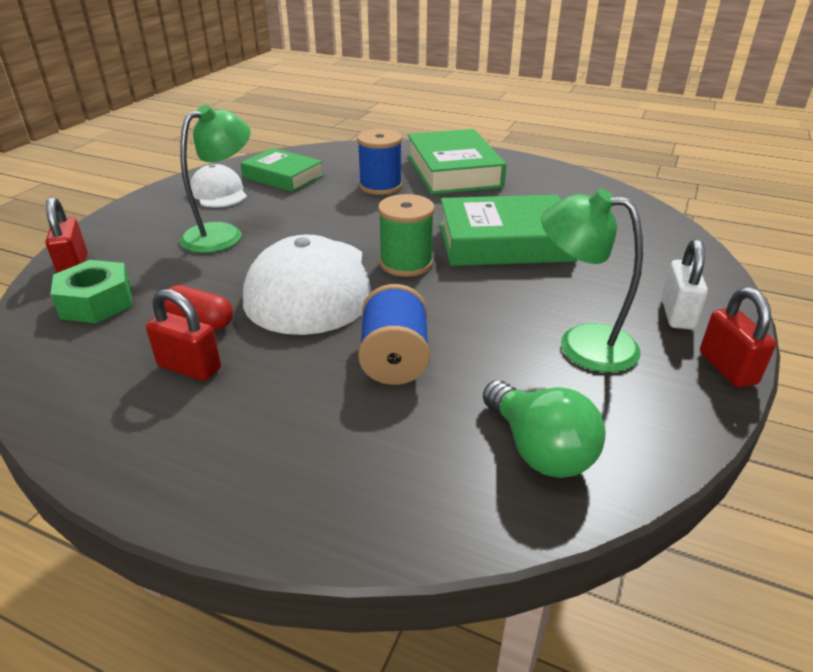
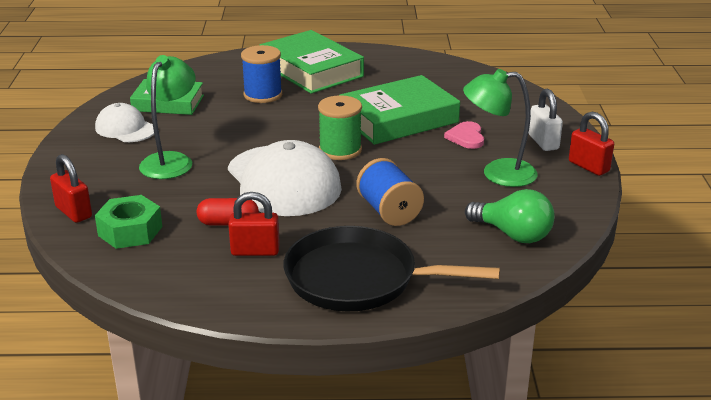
camera: 25 degrees left, 5 degrees down
(266, 452) = (358, 279): none -> black pan
(573, 283) = (466, 137): none -> pink heart

